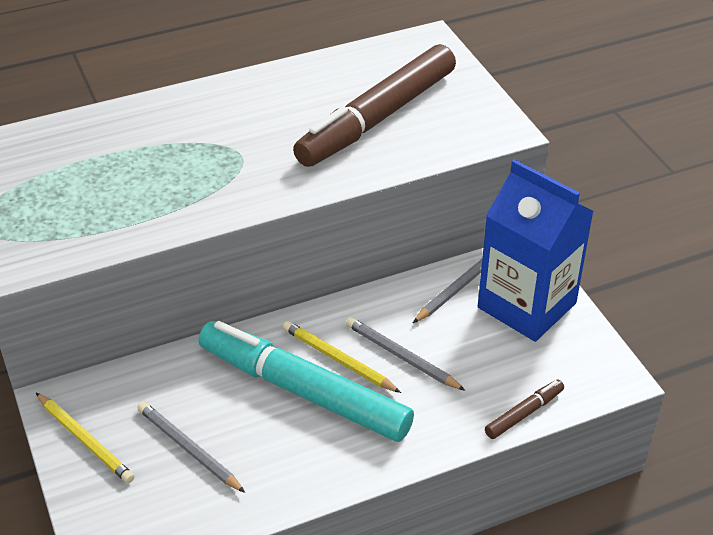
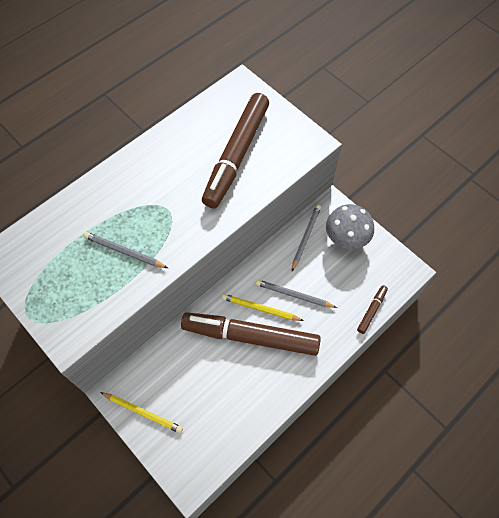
camera: 20 degrees left, 20 degrees up
(189, 449) = (204, 397): grey pencil -> grey pencil (124, 251)
(303, 391) = (250, 336): turquoise marker -> brown marker
(526, 305) = (346, 238): blue carton -> grey mushroom

